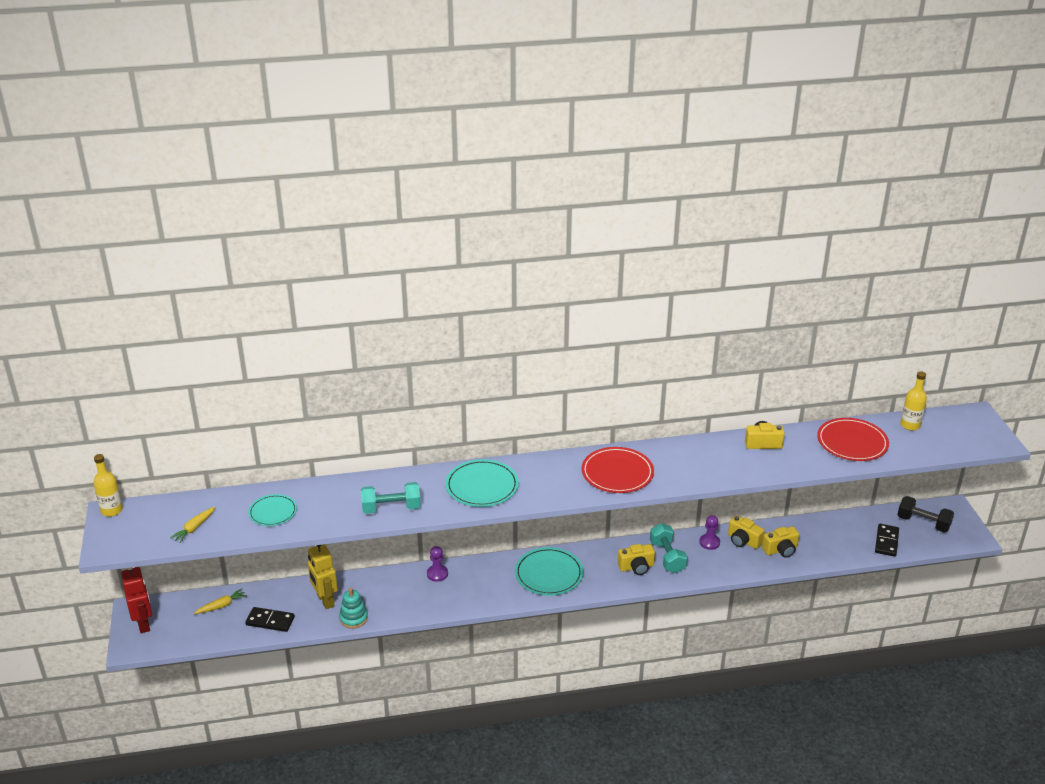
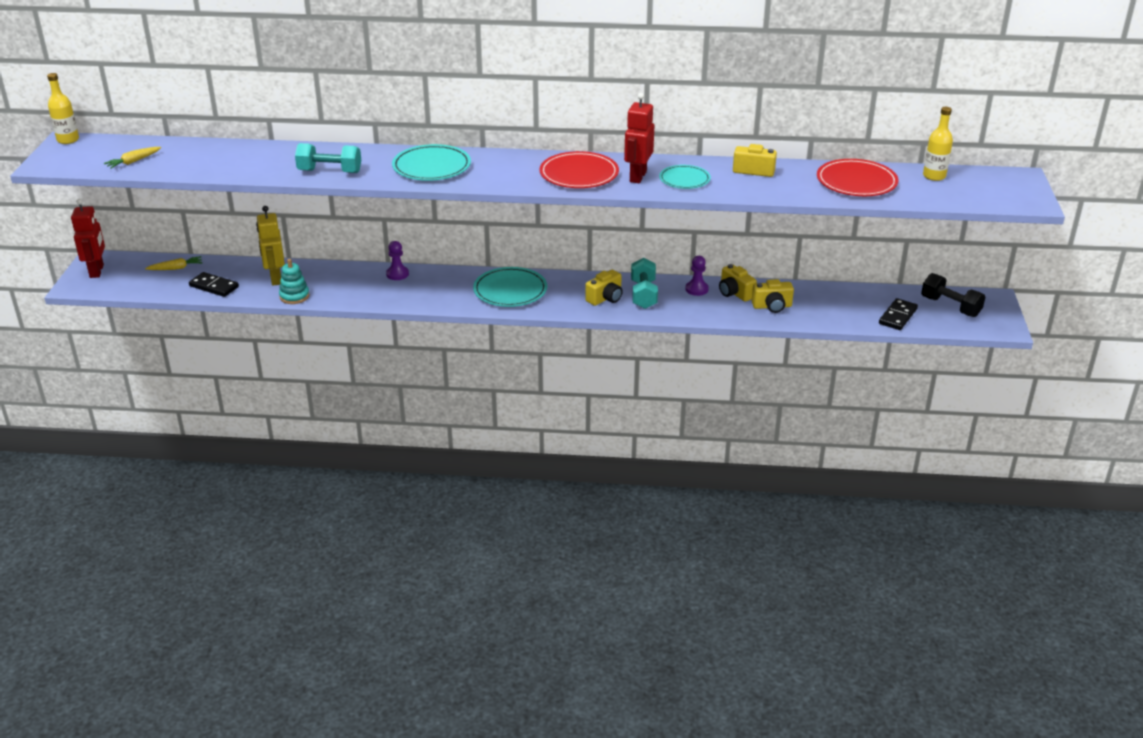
camera: 15 degrees right, 0 degrees up
(273, 512) = (214, 160): turquoise plate -> turquoise plate (684, 179)
(636, 567) = (605, 298): yellow camera -> yellow camera turned 45 degrees counterclockwise
(669, 467) = (637, 177): none -> red robot

